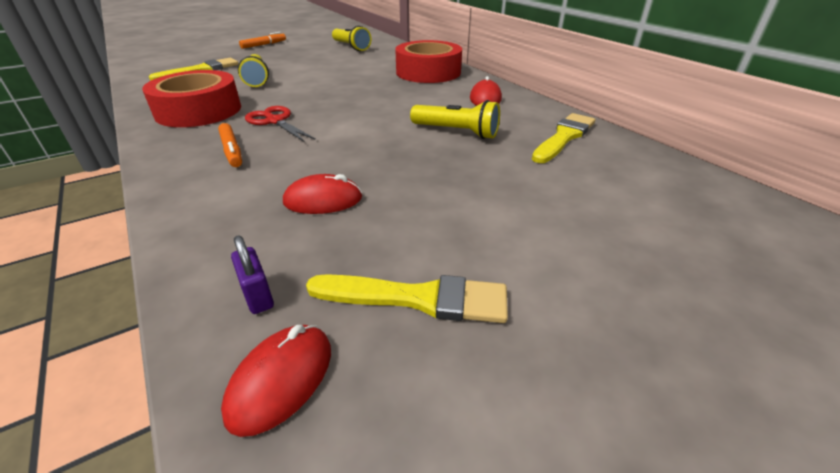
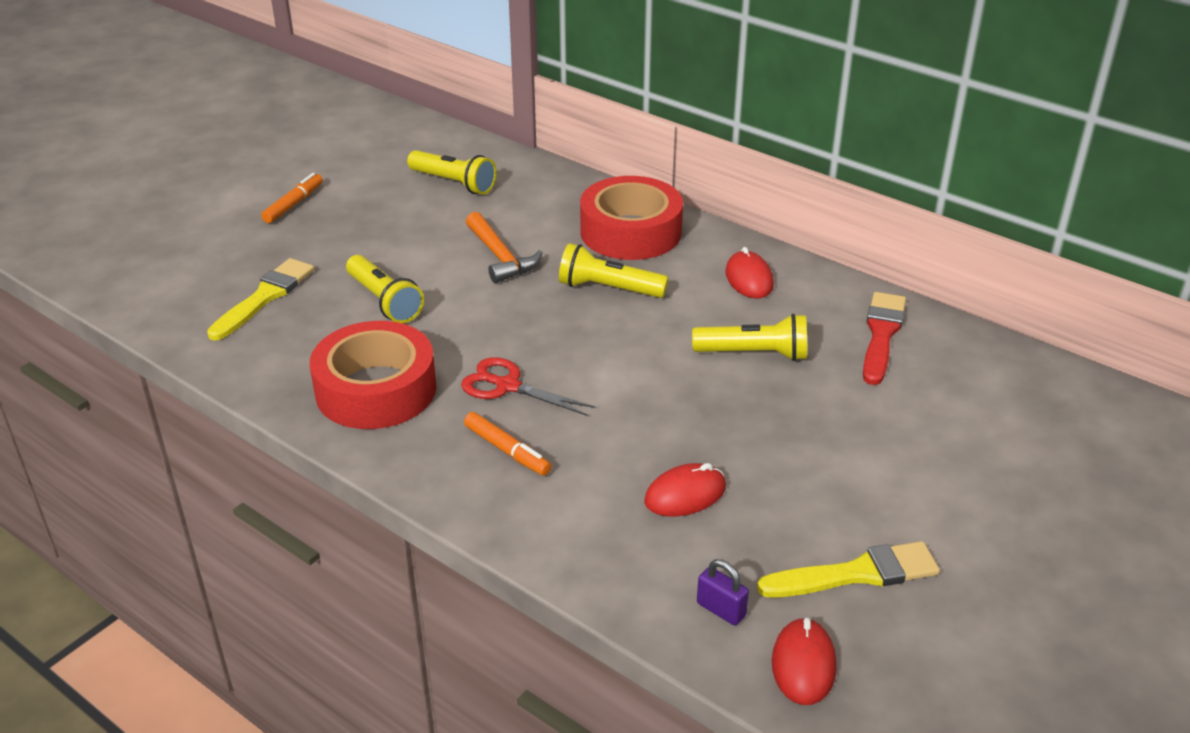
camera: 20 degrees left, 0 degrees up
(342, 72) = (500, 257): none -> orange hammer
(389, 91) = (609, 288): none -> yellow flashlight
(564, 137) = (881, 335): yellow brush -> red brush

